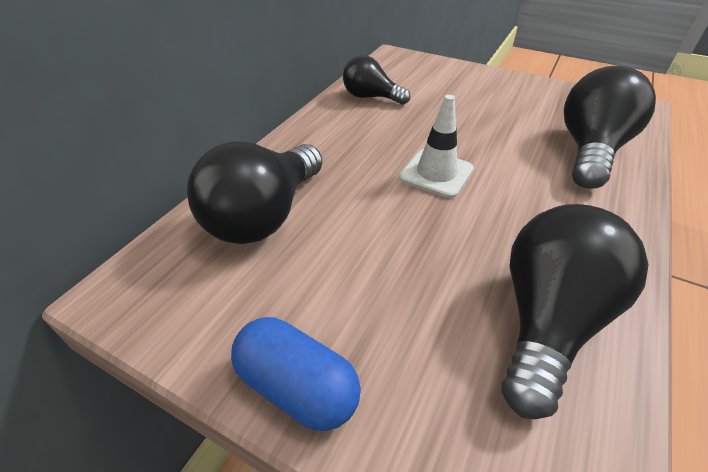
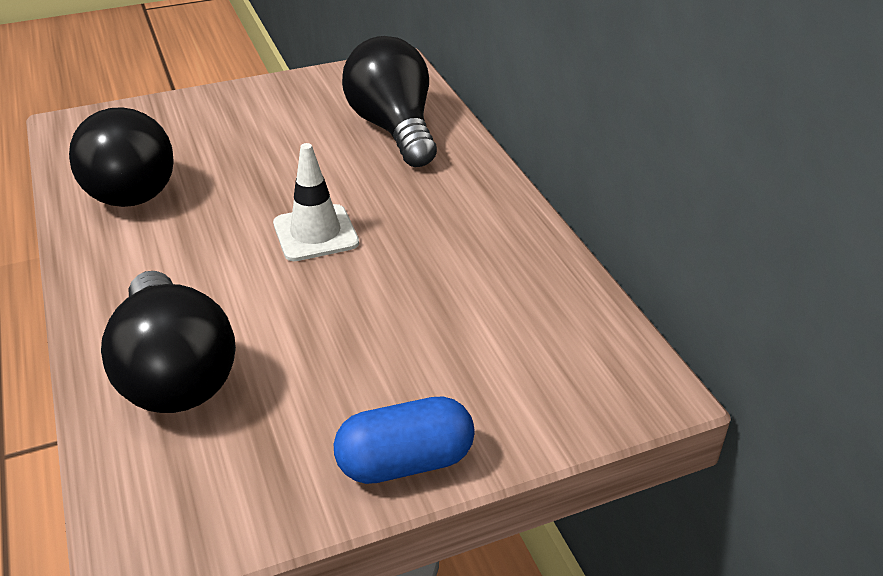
camera: 130 degrees right, 5 degrees down
(297, 386) = (246, 94): blue capsule -> blue capsule (405, 462)
(371, 97) = (522, 278): black light bulb -> none

